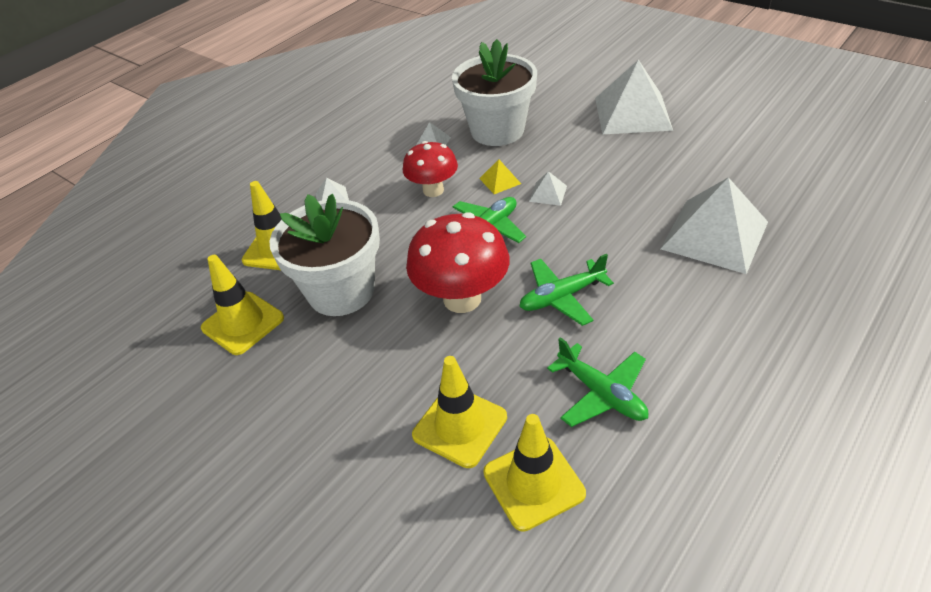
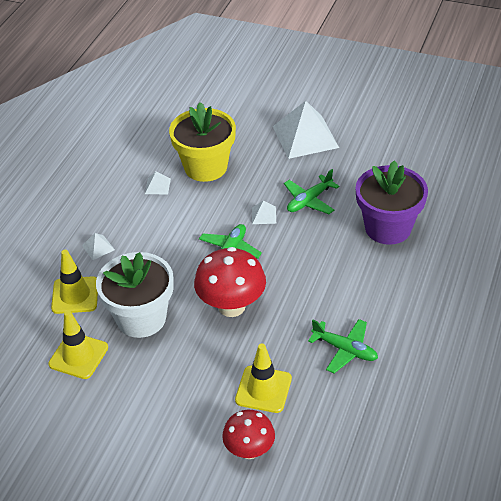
camera: 20 degrees left, 0 degrees up
(433, 190) = (176, 227): red mushroom -> red mushroom (249, 450)
(497, 130) = (205, 167): white flower pot -> yellow flower pot
(500, 181) = (224, 210): yellow pyramid -> none
(533, 483) = (321, 411): yellow traffic cone -> none
(562, 297) = (299, 292): green plane -> green plane (309, 201)
(714, 235) = (388, 228): white pyramid -> purple flower pot

